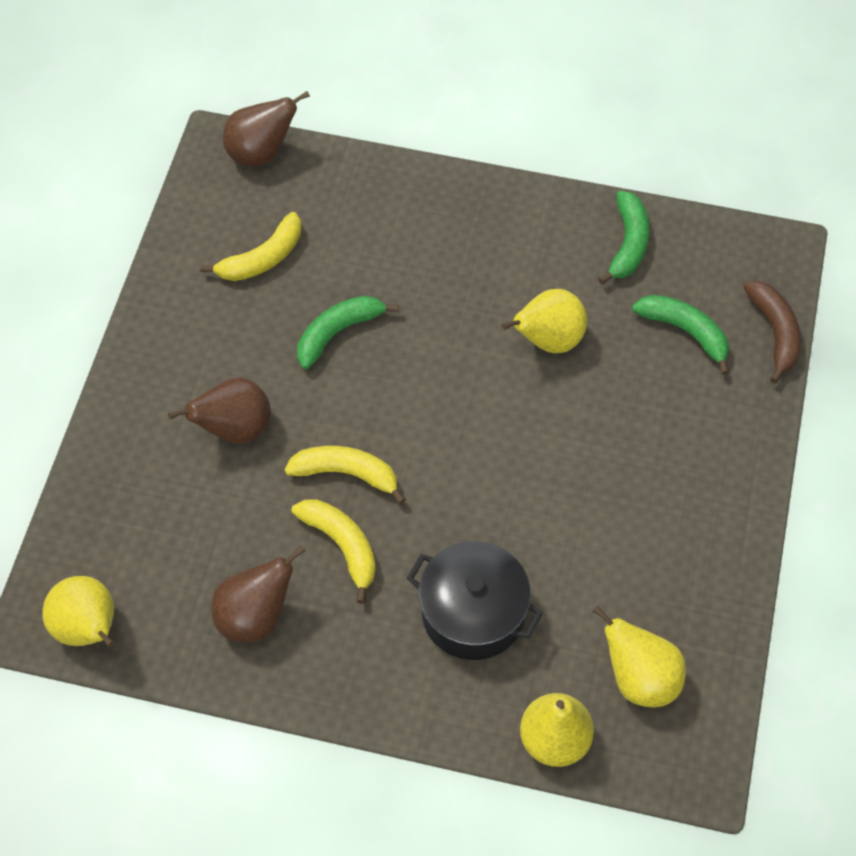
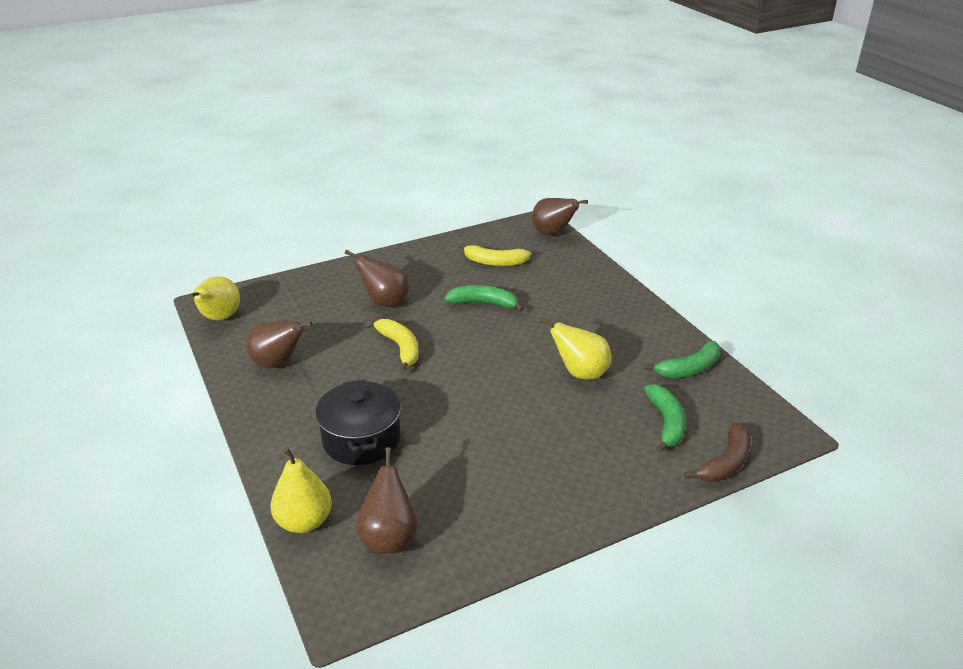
camera: 50 degrees right, 25 degrees down
(342, 546) = (353, 369): yellow banana -> none
(639, 679) = (389, 538): yellow pear -> brown pear

